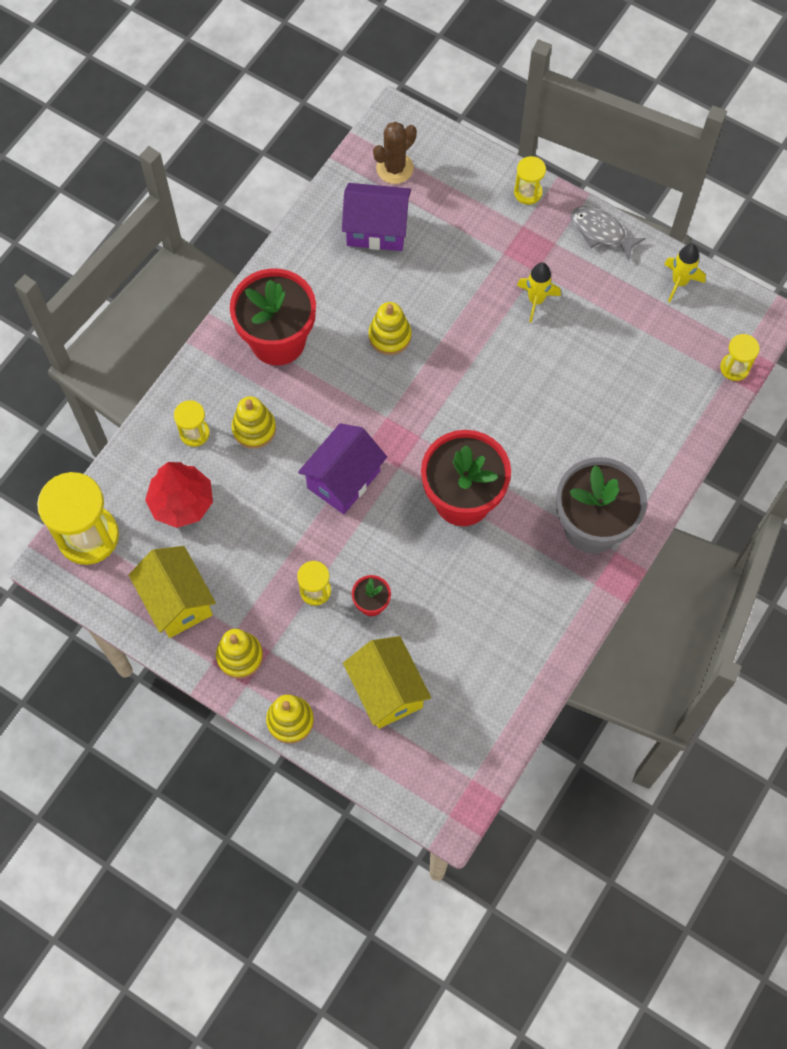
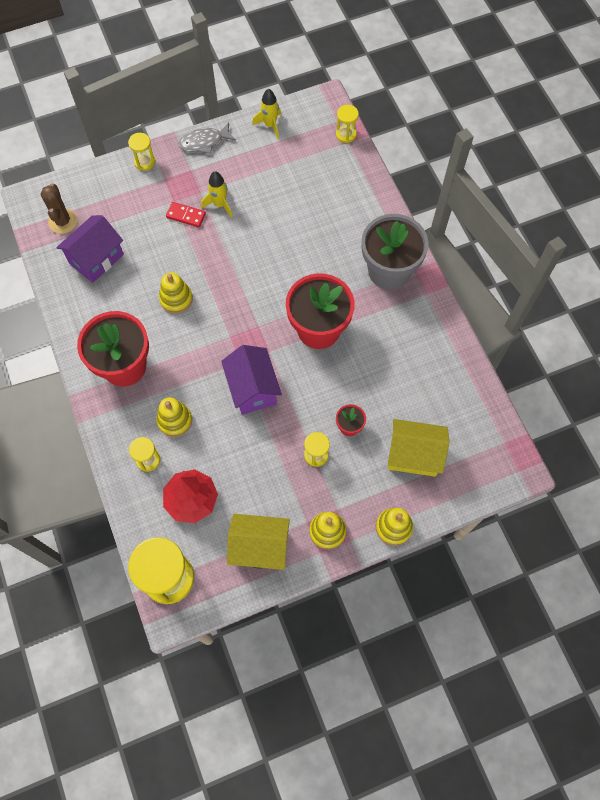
camera: 55 degrees left, 0 degrees up
(495, 277) = (186, 216): none -> red domino

